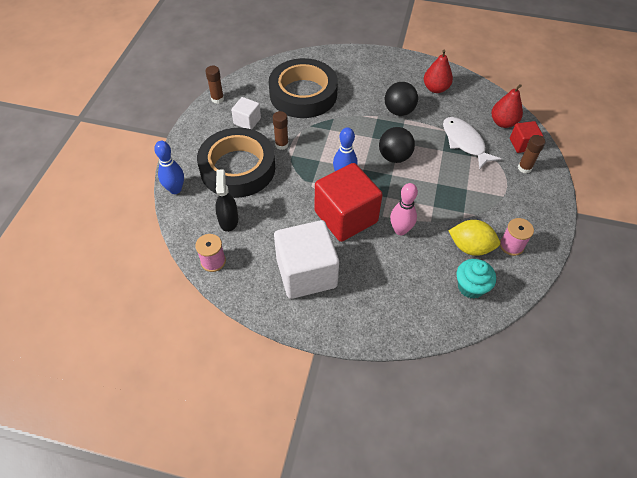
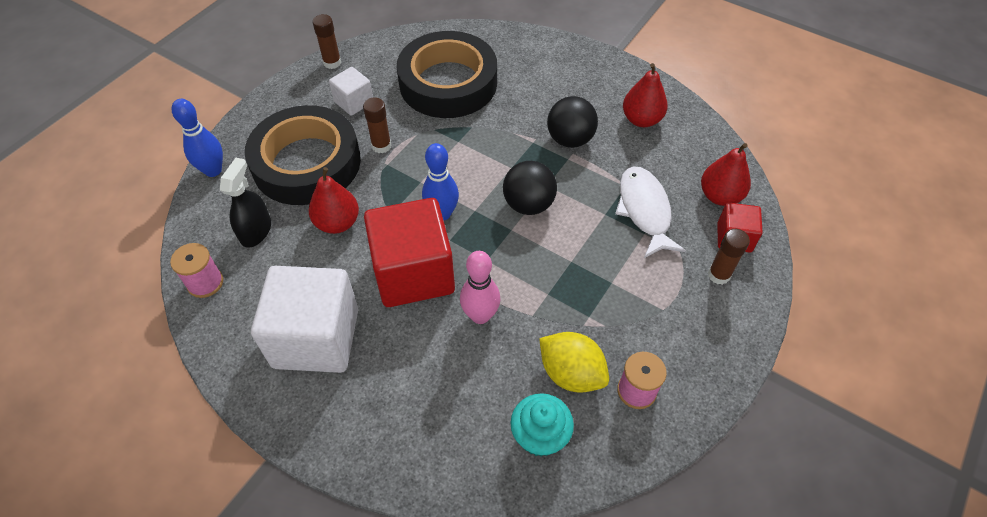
camera: 20 degrees right, 0 degrees up
(280, 200) = (337, 223): none -> red pear

